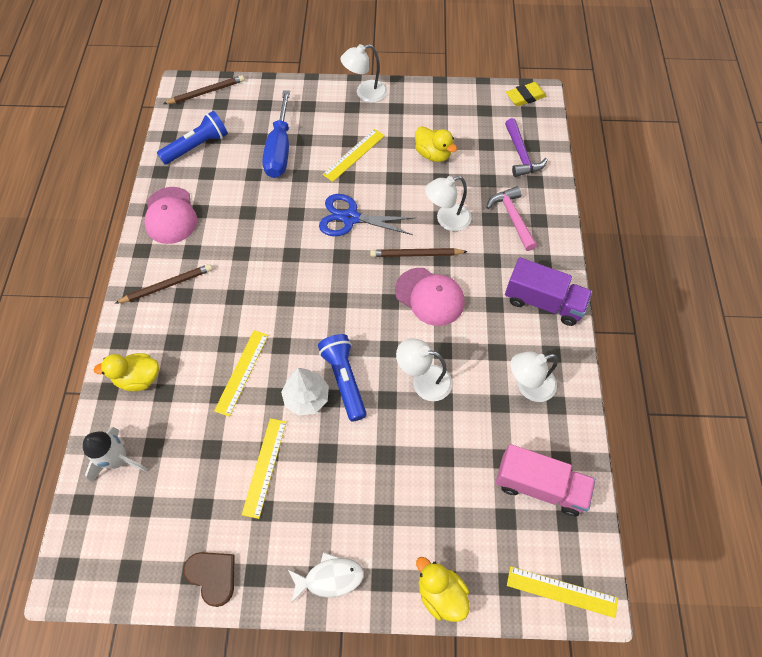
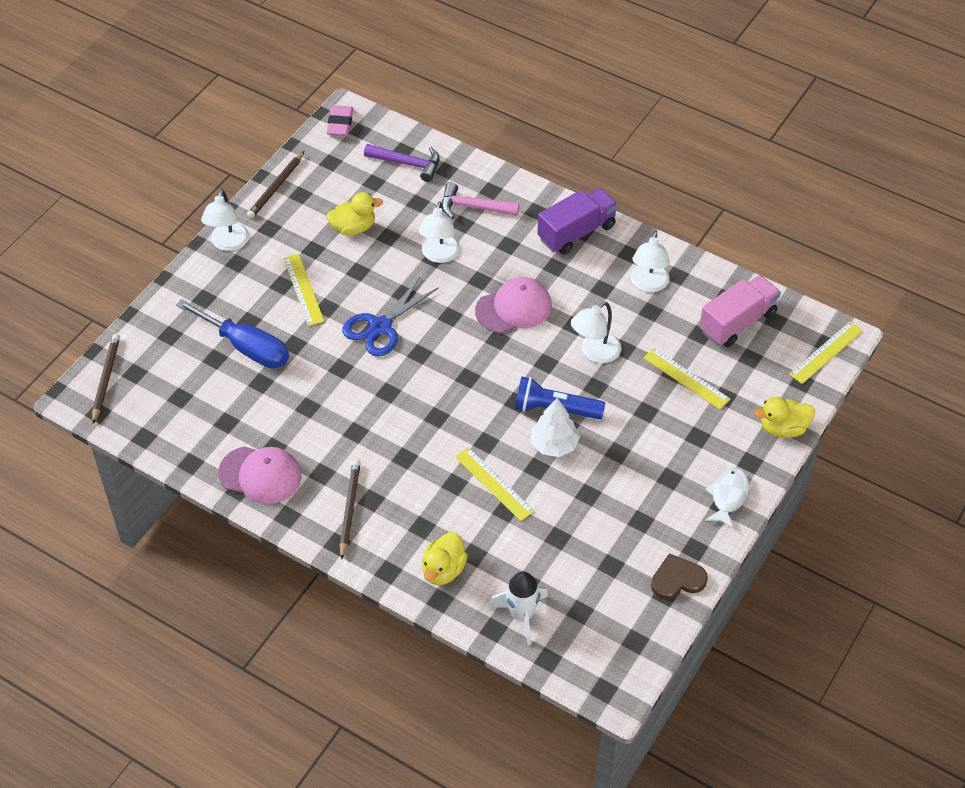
camera: 60 degrees left, 10 degrees down
(197, 146) = (181, 417): blue flashlight -> none
(264, 467) = (601, 503): yellow ruler -> yellow ruler (686, 378)
(416, 254) = (461, 296): brown pencil -> brown pencil (276, 187)
(525, 97) = (340, 123): yellow eraser -> pink eraser

